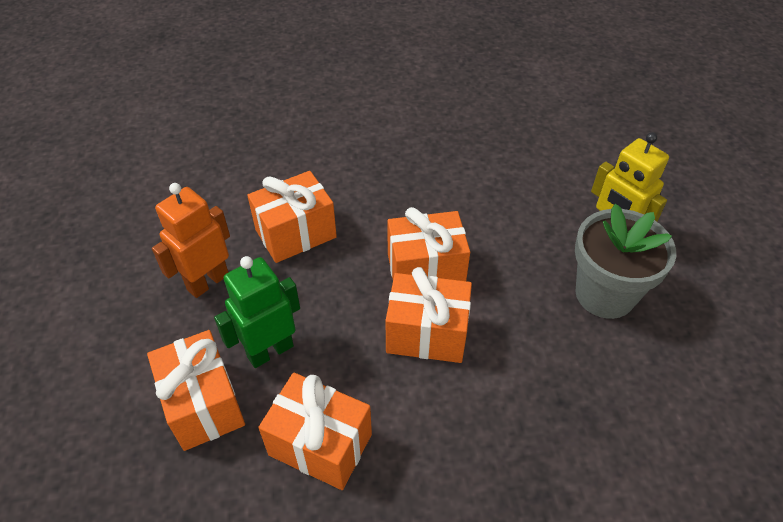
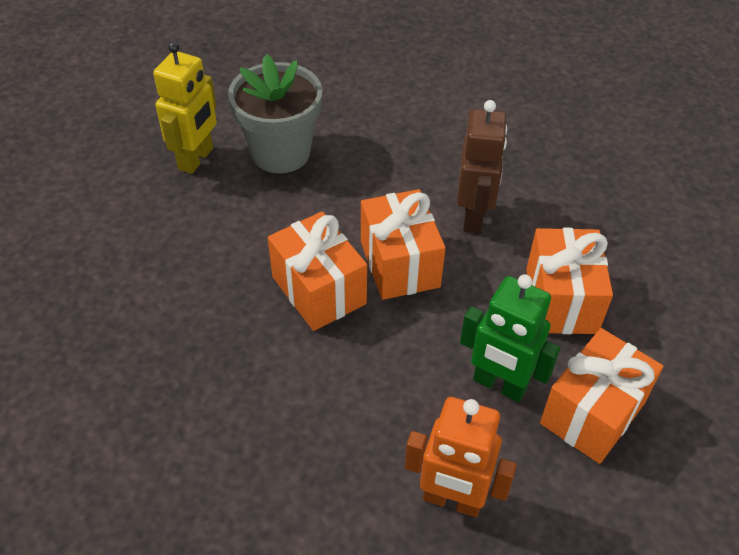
camera: 115 degrees left, 0 degrees up
(296, 233) = (327, 439): orange gift -> none
(458, 420) = (473, 216): none -> brown robot

